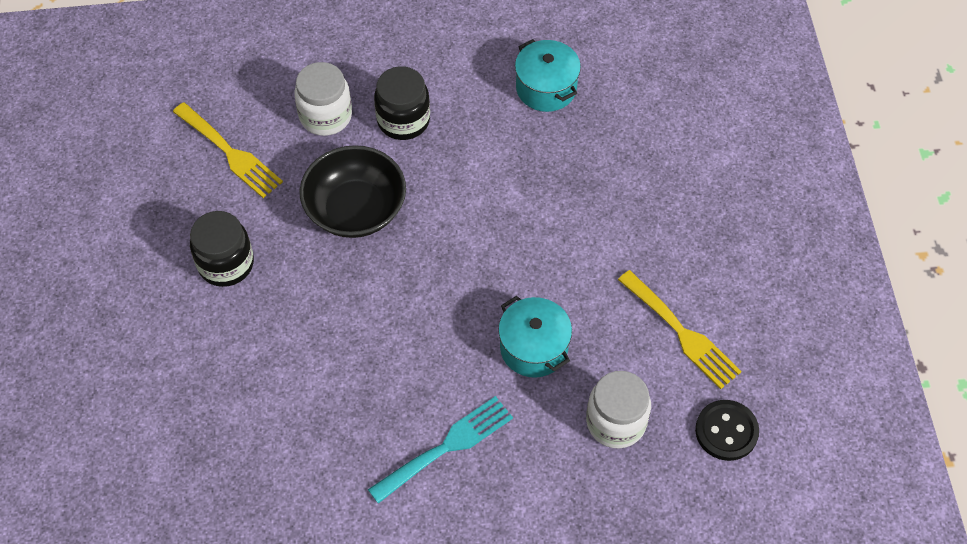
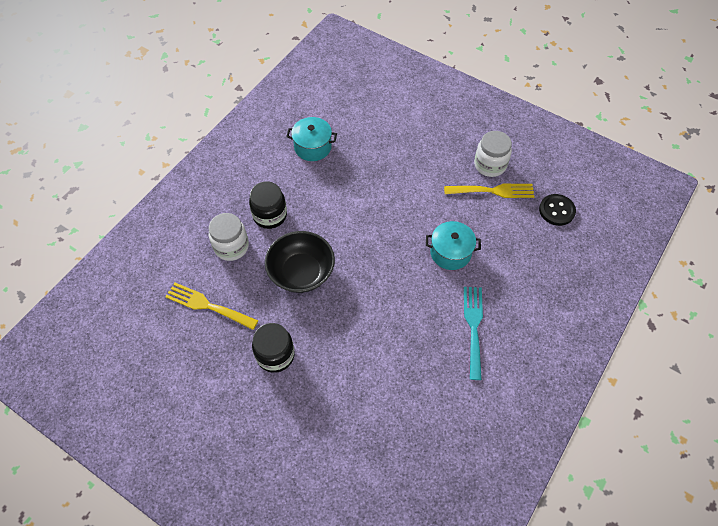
camera: 50 degrees left, 0 degrees up
(230, 153) = (207, 306): yellow fork -> yellow fork turned 150 degrees counterclockwise
(616, 422) = (518, 248): white jar -> white jar (490, 165)

